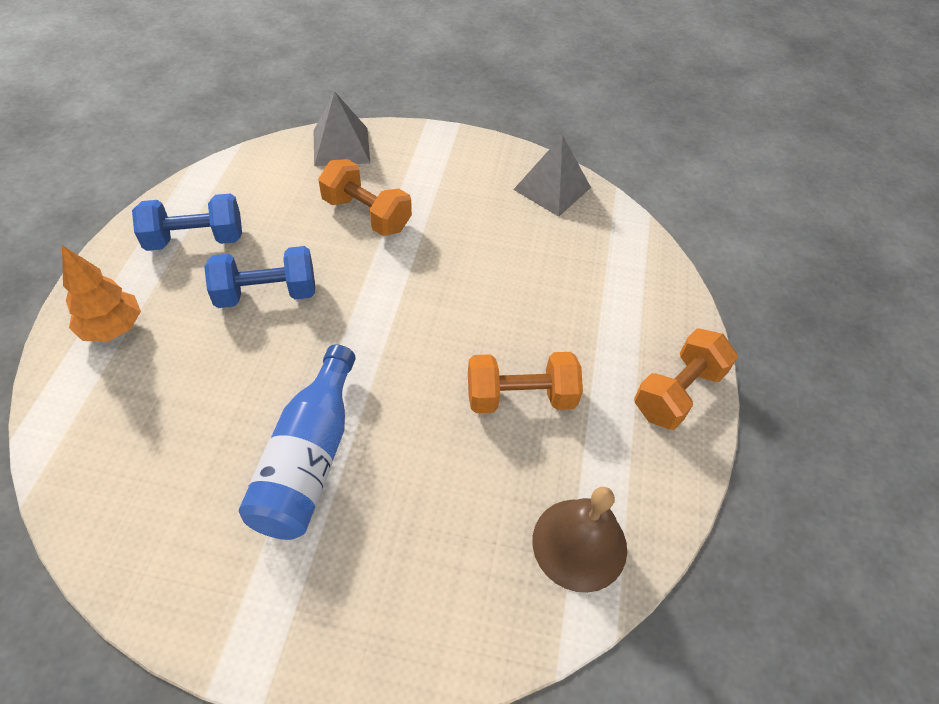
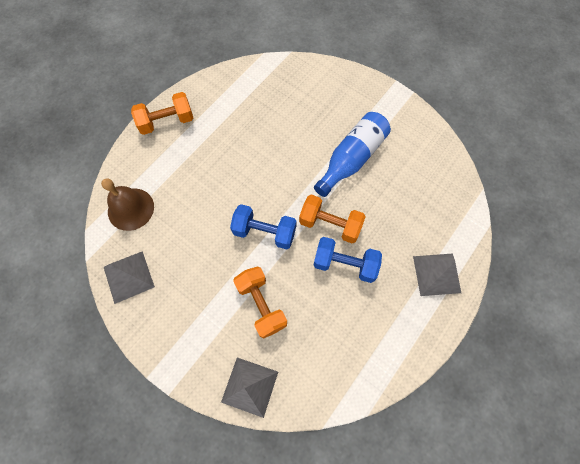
camera: 150 degrees left, 15 degrees up
(113, 328) = (436, 274): orange tree -> grey pyramid
(195, 239) = (378, 328): blue dumbbell -> blue dumbbell (264, 232)
(520, 397) = (241, 149): orange dumbbell -> orange dumbbell (330, 224)
(579, 544) = (256, 83): brown bell -> brown bell (131, 209)

